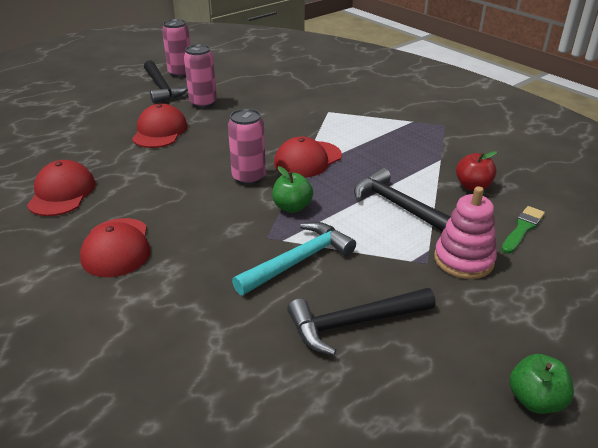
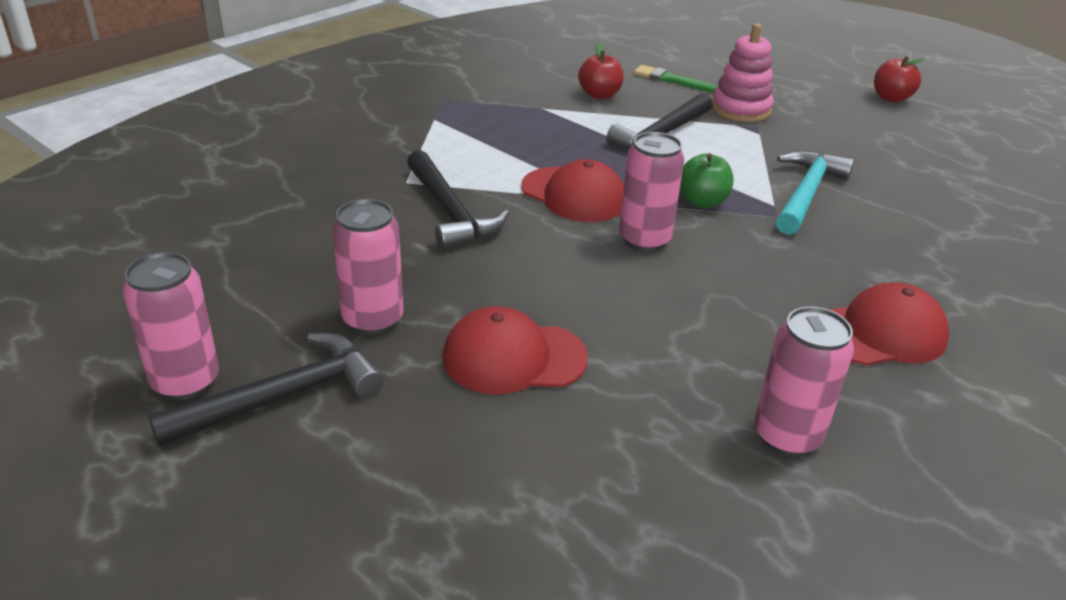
camera: 100 degrees left, 0 degrees up
(62, 193) = (787, 436): red cap -> pink can
(298, 261) = (806, 194): turquoise hammer -> turquoise hammer turned 75 degrees clockwise
(354, 323) = (874, 162): black hammer -> black hammer (450, 211)
(535, 400) = (891, 98): green apple -> red apple

